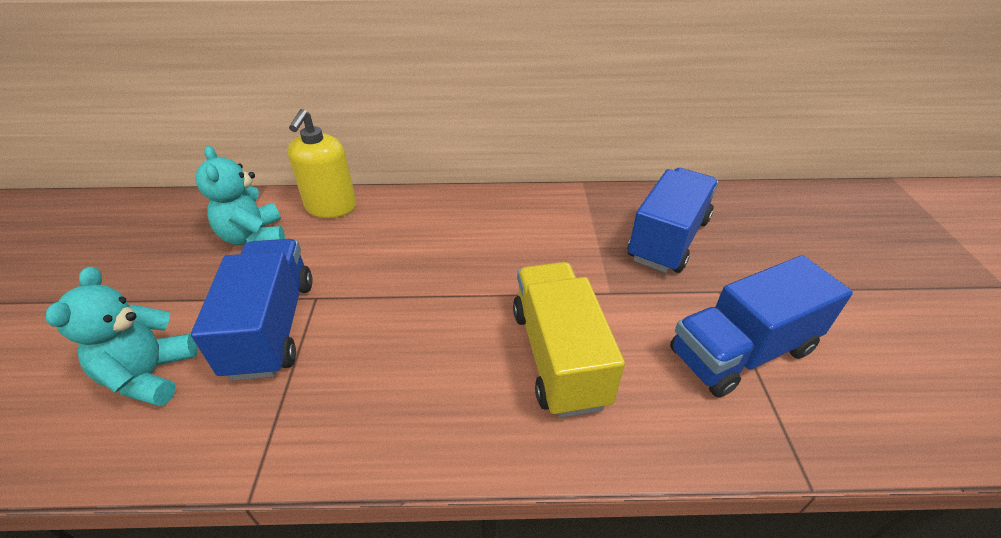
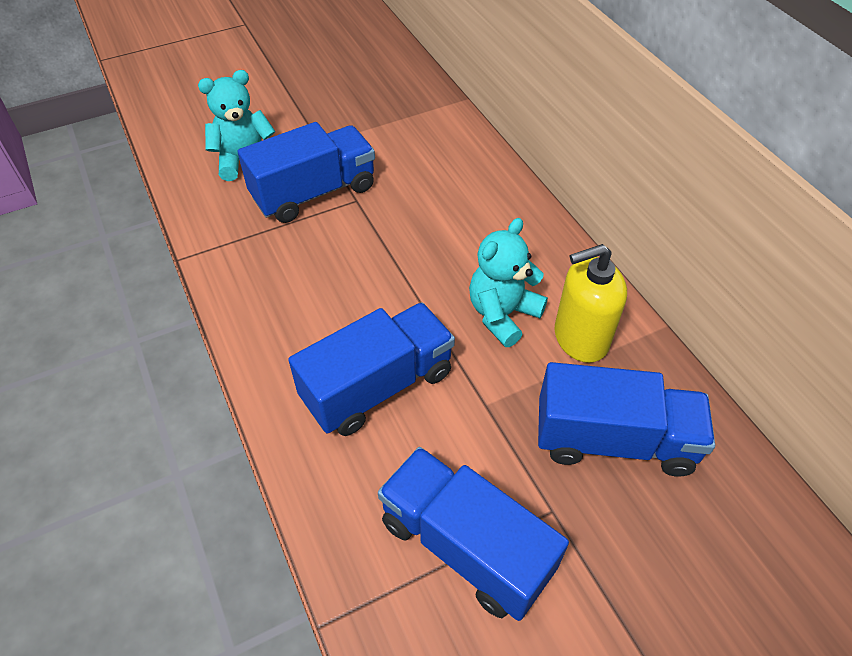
camera: 65 degrees right, 10 degrees up
(254, 237) = (399, 129): turquoise teddy bear -> turquoise teddy bear (502, 314)
(331, 207) = (468, 152): yellow soap dispenser -> yellow soap dispenser (580, 338)
(559, 356) = (378, 386): yellow truck -> blue truck

